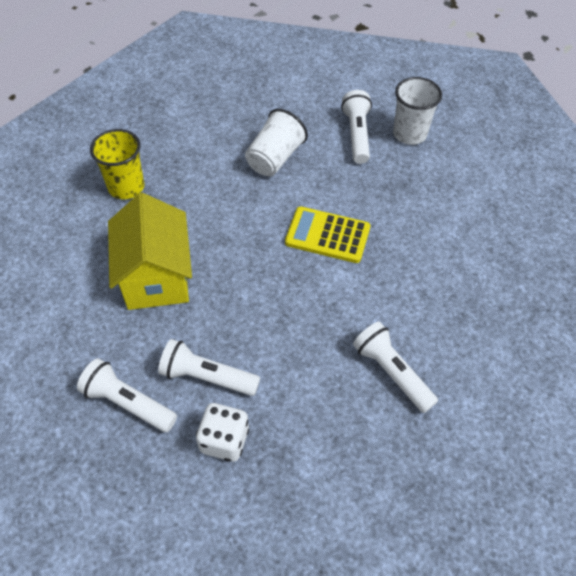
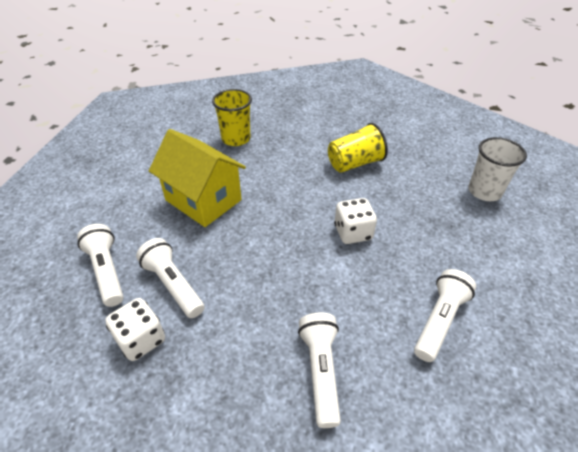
camera: 35 degrees right, 10 degrees down
(156, 277) = (203, 200): yellow house -> yellow house turned 75 degrees counterclockwise
(275, 158) = (355, 163): white cup -> yellow cup
(327, 235) = (353, 232): yellow calculator -> white dice
(357, 134) = (435, 174): white flashlight -> white flashlight (439, 320)

